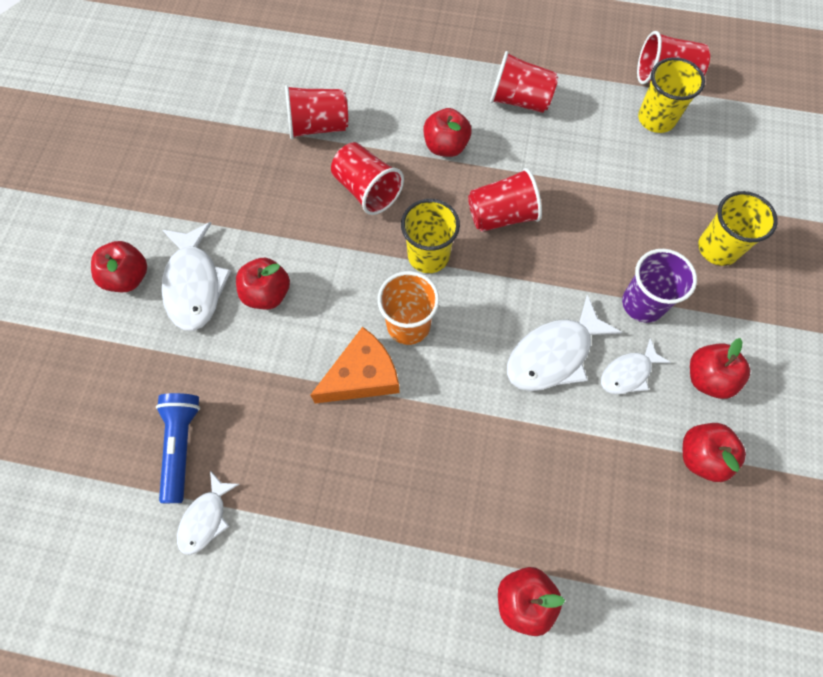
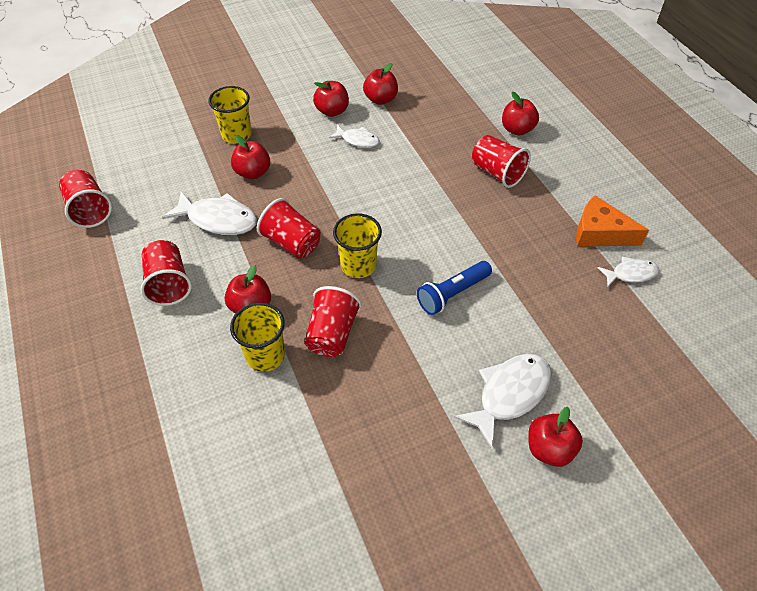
camera: 125 degrees left, 15 degrees down
(181, 446) = (612, 315): blue flashlight -> blue flashlight (452, 294)
(267, 294) = (471, 341): red apple -> red apple (253, 172)
(318, 126) = (293, 411): red cup -> red cup (497, 173)
(362, 376) = (475, 252): orange cheese -> orange cheese (600, 233)
(408, 325) = (419, 248): orange cup -> none
(554, 354) = (375, 173): white fish -> white fish (218, 219)
(643, 303) = (305, 151): purple cup -> none
(656, 119) = (139, 199): yellow cup -> yellow cup (265, 356)

